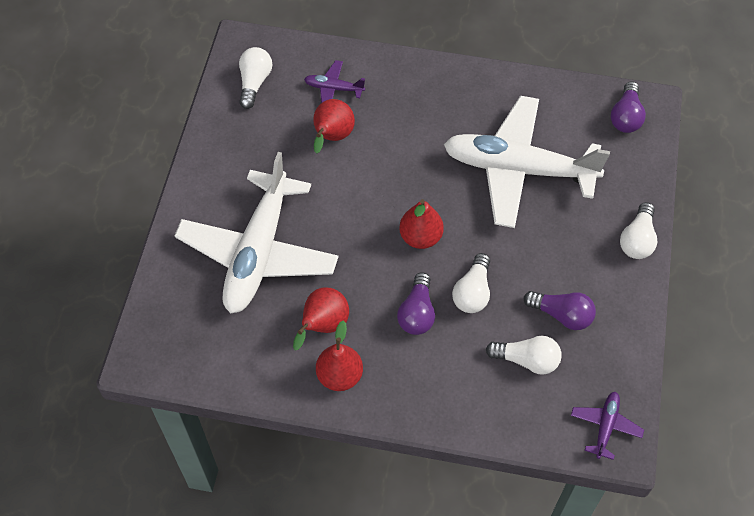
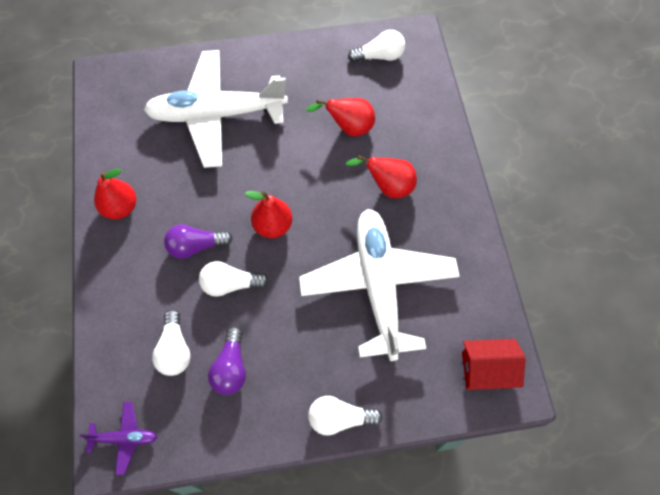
camera: 70 degrees right, 5 degrees up
(323, 326) = (162, 181): red pear -> red pear (388, 187)
(333, 88) = (400, 112): purple plane -> none
(626, 117) = (487, 370): purple light bulb -> red house

